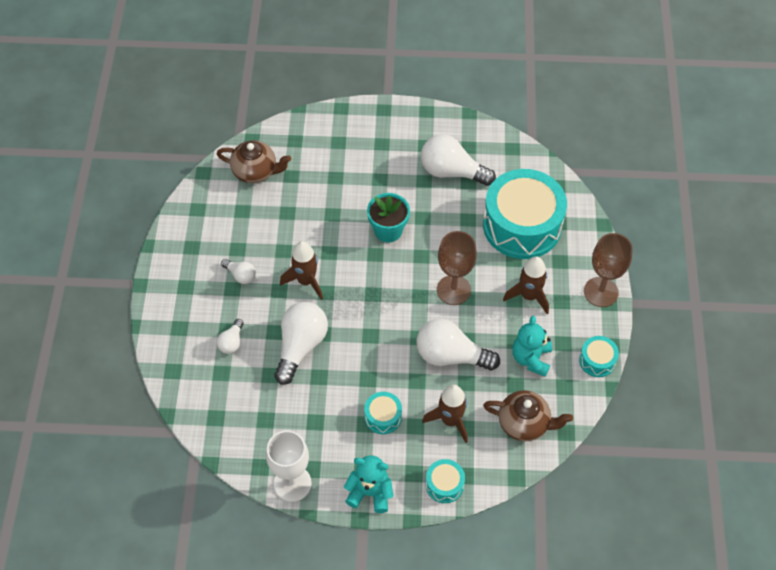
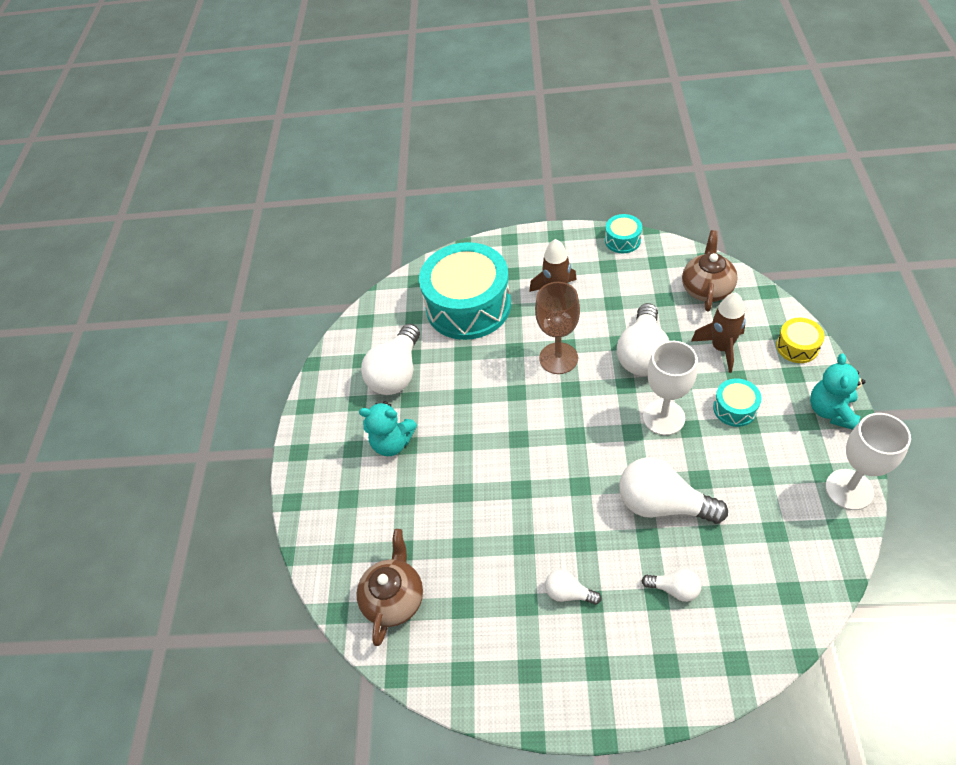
camera: 85 degrees left, 5 degrees down
(240, 275) = (569, 593): white light bulb -> white light bulb turned 105 degrees counterclockwise
(306, 281) = (567, 510): brown rocket -> none
(381, 361) = (663, 417): none -> white goblet
(388, 230) = (483, 428): turquoise flower pot -> none
(444, 485) = (797, 347): turquoise drum -> yellow drum
(531, 358) = (631, 288): turquoise teddy bear -> turquoise teddy bear (392, 442)
(601, 292) = (544, 241): brown goblet -> none

